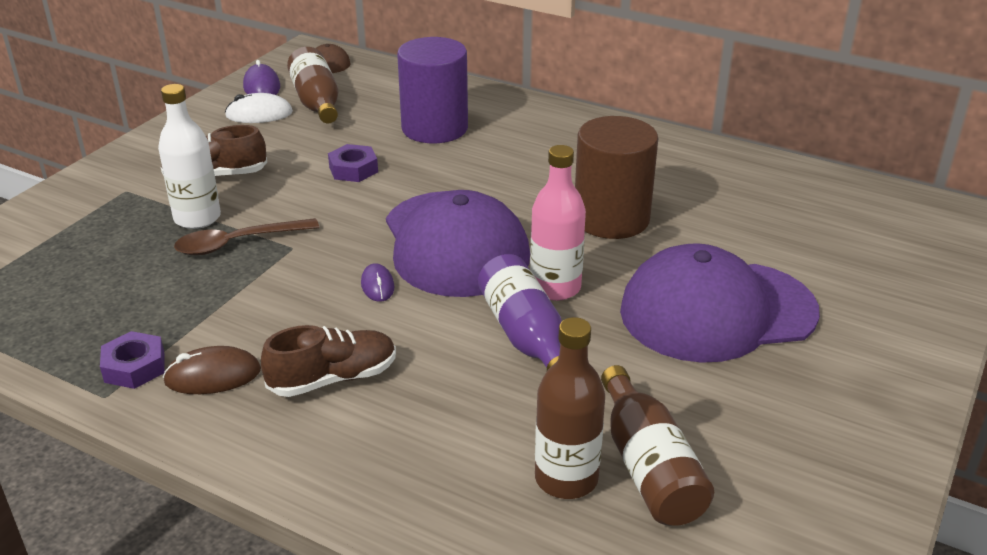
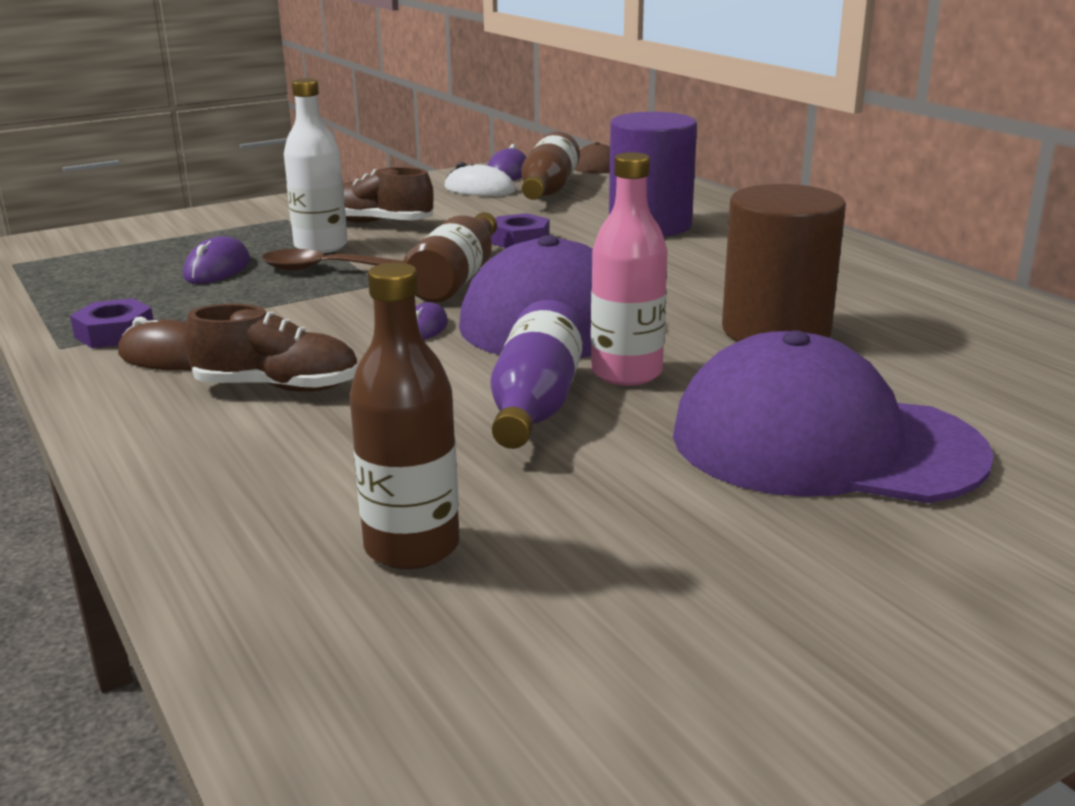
camera: 30 degrees right, 10 degrees down
(136, 268) = (217, 269): none -> purple mouse
(649, 467) = (533, 569): brown bottle -> brown bottle (457, 279)

